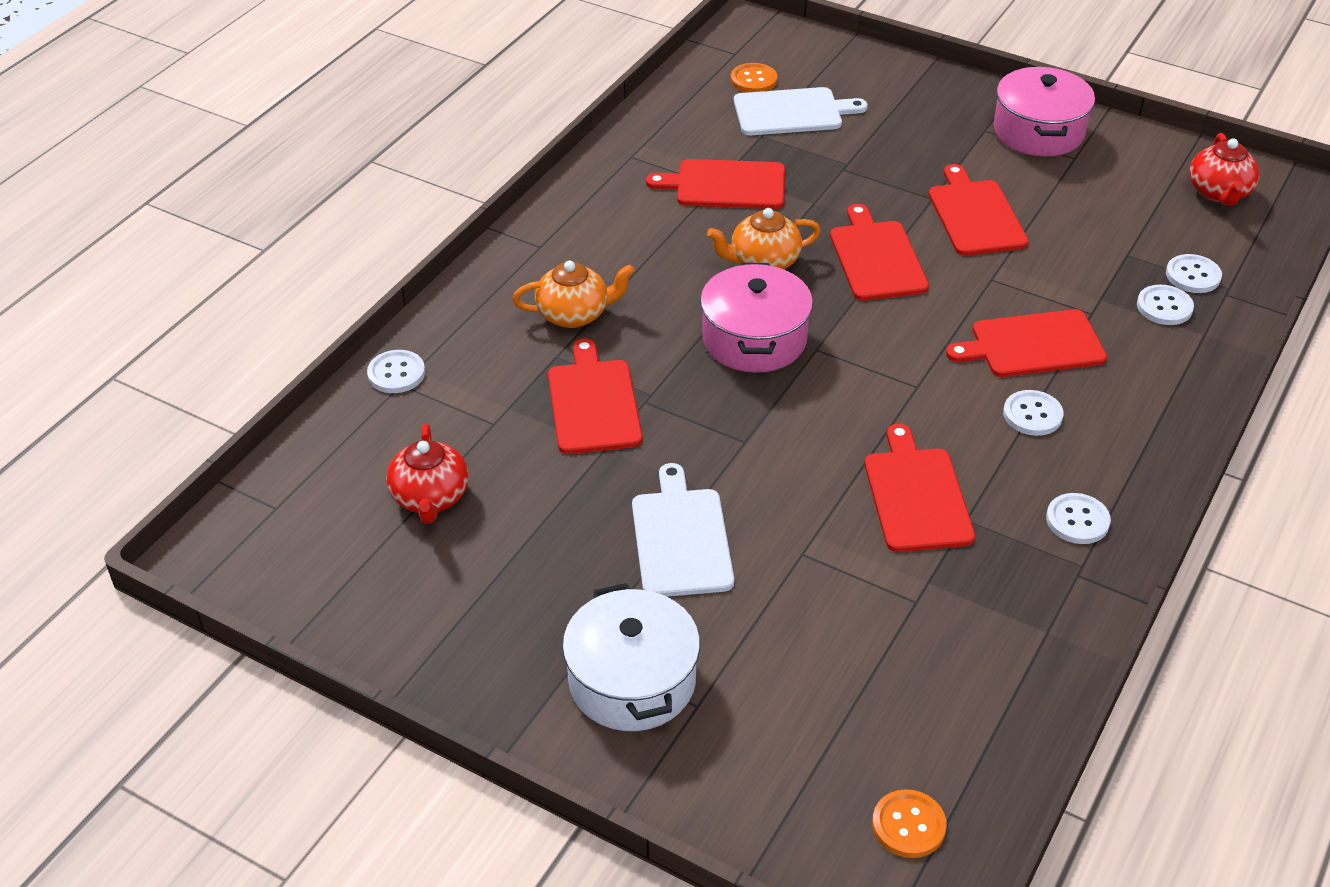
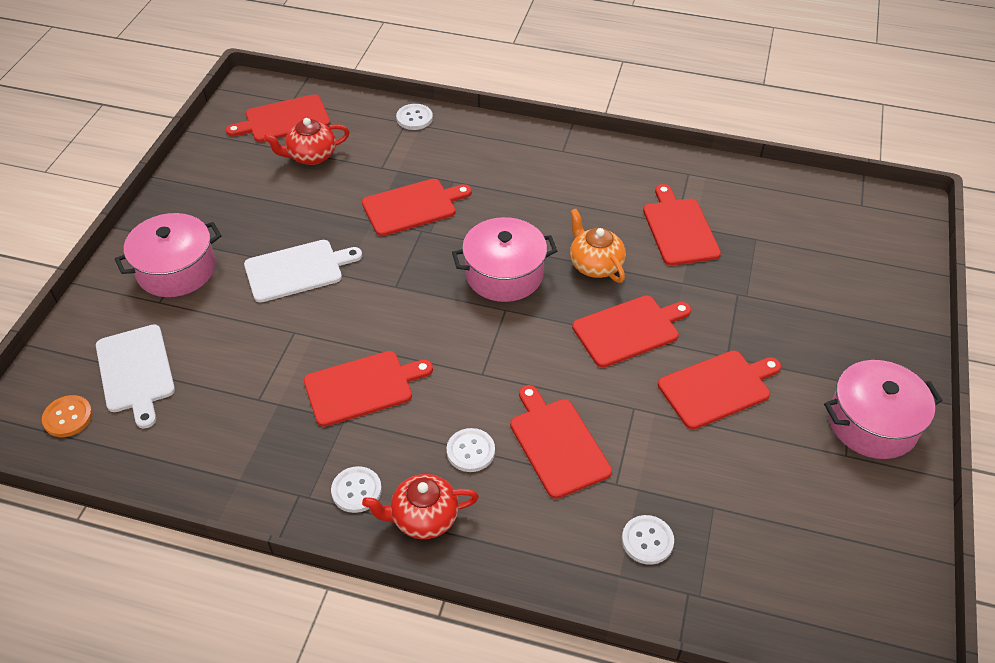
camera: 75 degrees right, 5 degrees up
(321, 521) = (284, 120): none -> red cutting board
(574, 314) = (498, 180): orange teapot -> none
(632, 681) = (176, 269): white pot -> pink pot
(753, 80) = (830, 222): orange button -> none
(792, 112) = (799, 251): white cutting board -> white cutting board (136, 372)
(1193, 275) = (704, 563): white button -> none
(1219, 193) = (854, 583): red teapot -> red teapot (423, 518)

